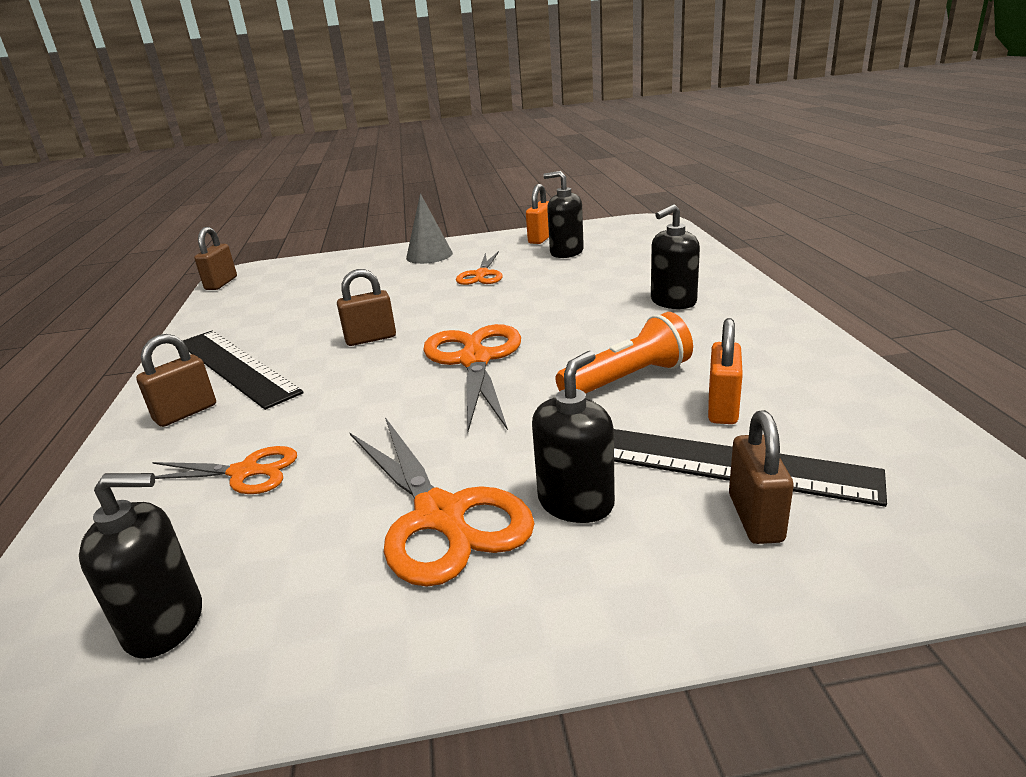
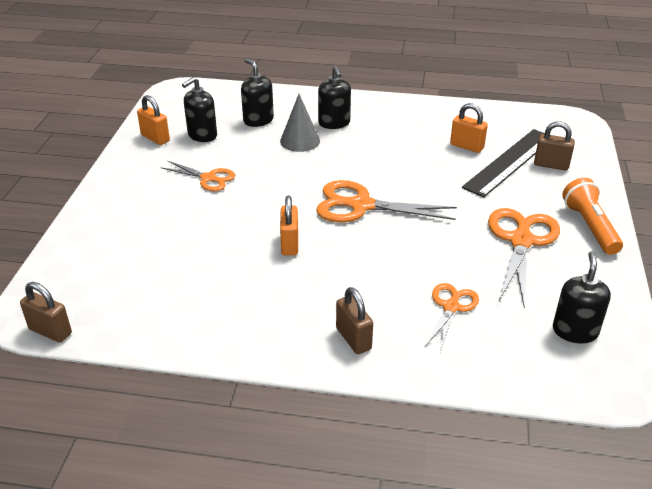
camera: 75 degrees left, 10 degrees up
(235, 366) = (287, 315): black ruler -> none
(370, 338) = (289, 244): brown padlock -> orange padlock
(429, 255) = (127, 195): grey cone -> grey cone (300, 141)
(440, 516) = (521, 241): orange scissors -> orange scissors turned 60 degrees counterclockwise
(576, 503) = (525, 202): black soap dispenser -> black soap dispenser (258, 120)
(628, 379) = (422, 162): orange flashlight -> orange flashlight (590, 227)

